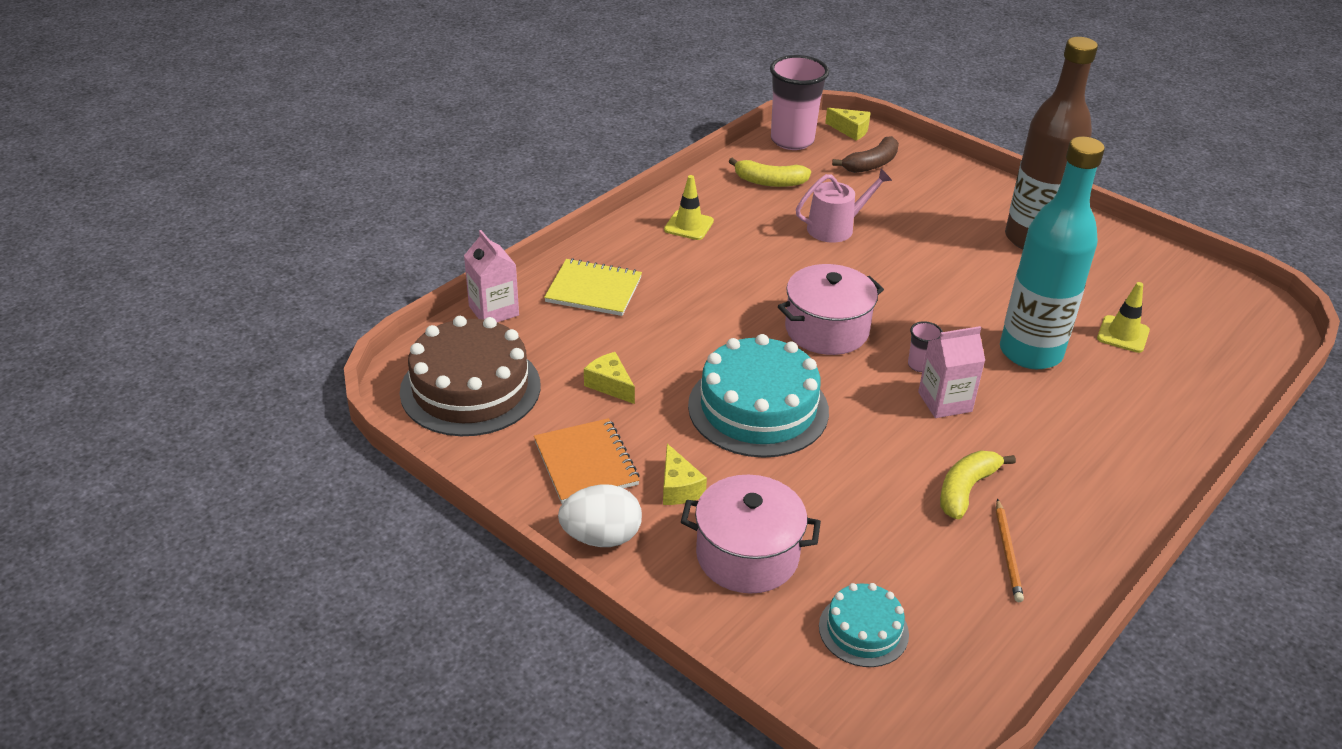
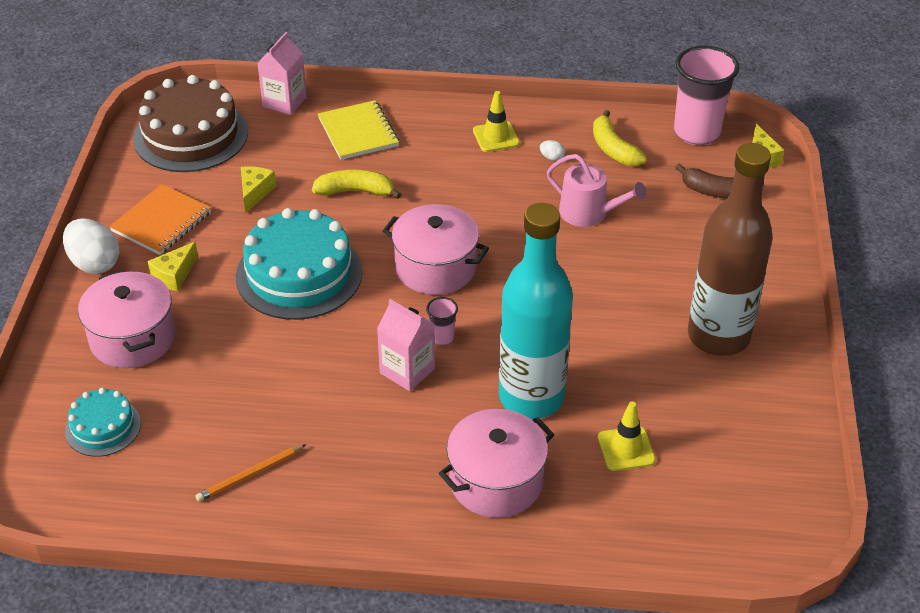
camera: 55 degrees right, 5 degrees up
(747, 213) = (552, 158): none -> white egg
(965, 489) = (305, 424): yellow banana -> yellow banana (355, 191)
(1115, 413) = (496, 481): none -> pink pot

